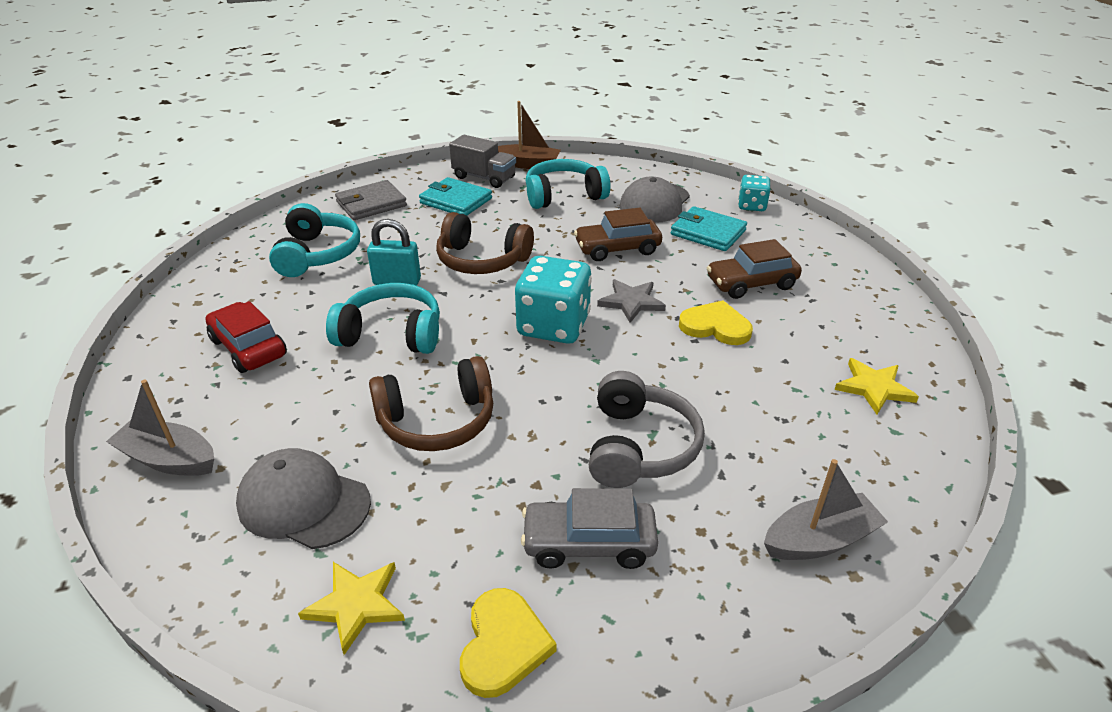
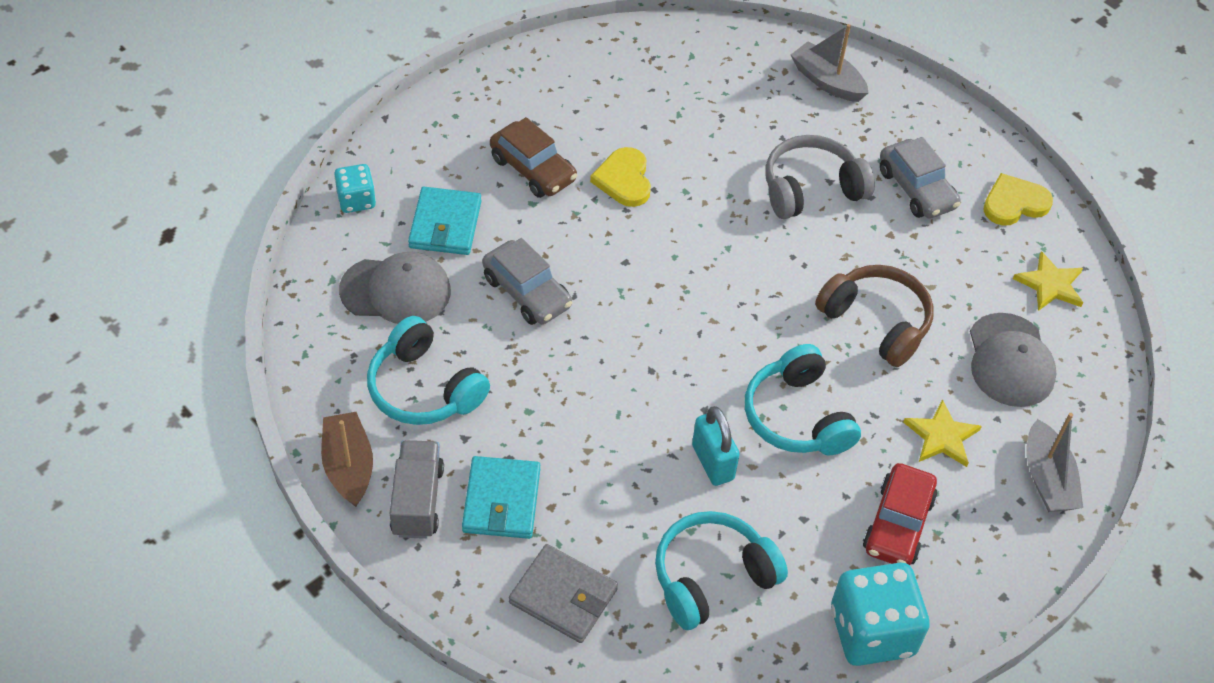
camera: 120 degrees left, 15 degrees up
(482, 260) = (624, 404): brown headphones -> none
(553, 326) = (700, 295): turquoise dice -> turquoise dice (872, 631)
(617, 249) = (527, 292): brown car -> grey car
(631, 302) = (623, 250): grey star -> none
(874, 388) = (646, 70): yellow star -> yellow star (941, 436)

